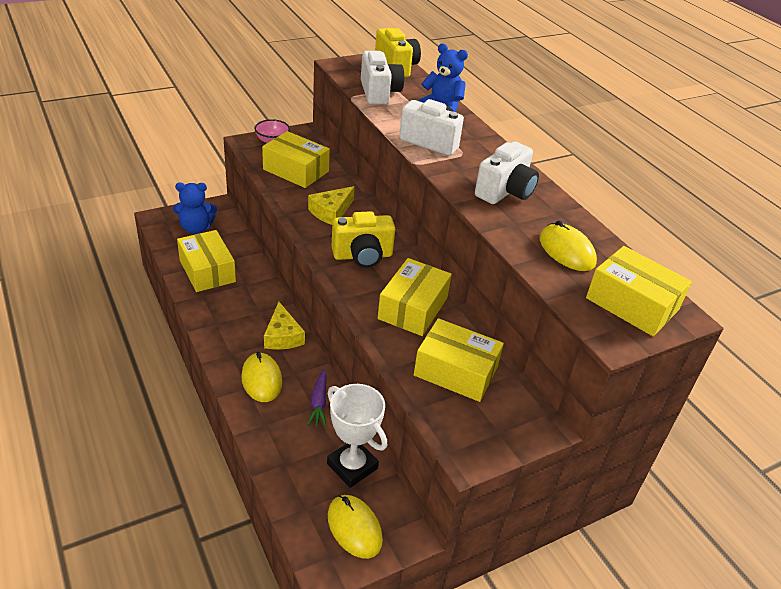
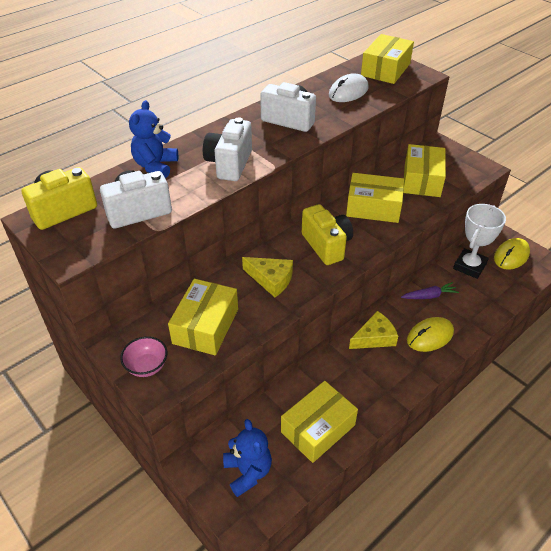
camera: 100 degrees left, 5 degrees up
(566, 251) = (348, 92): yellow mouse -> white mouse

